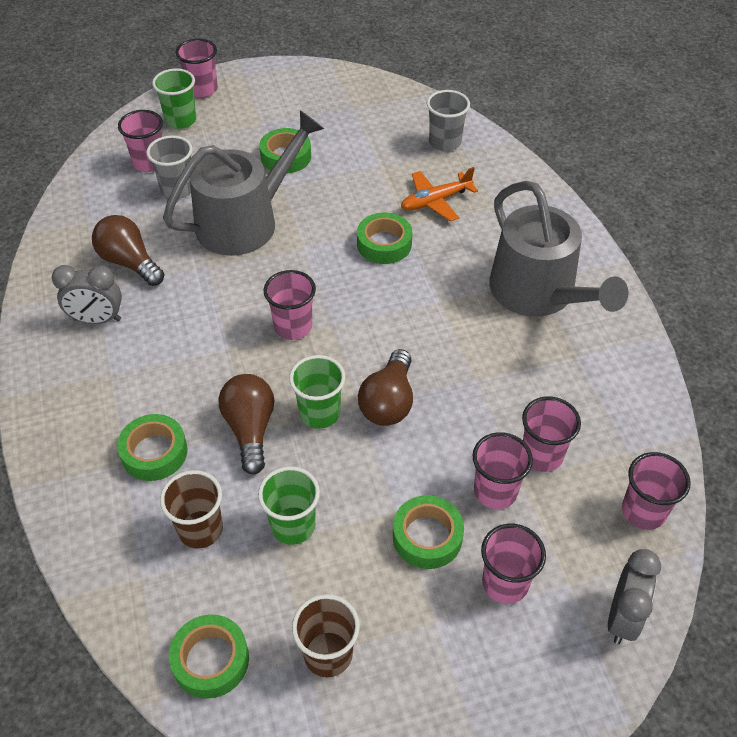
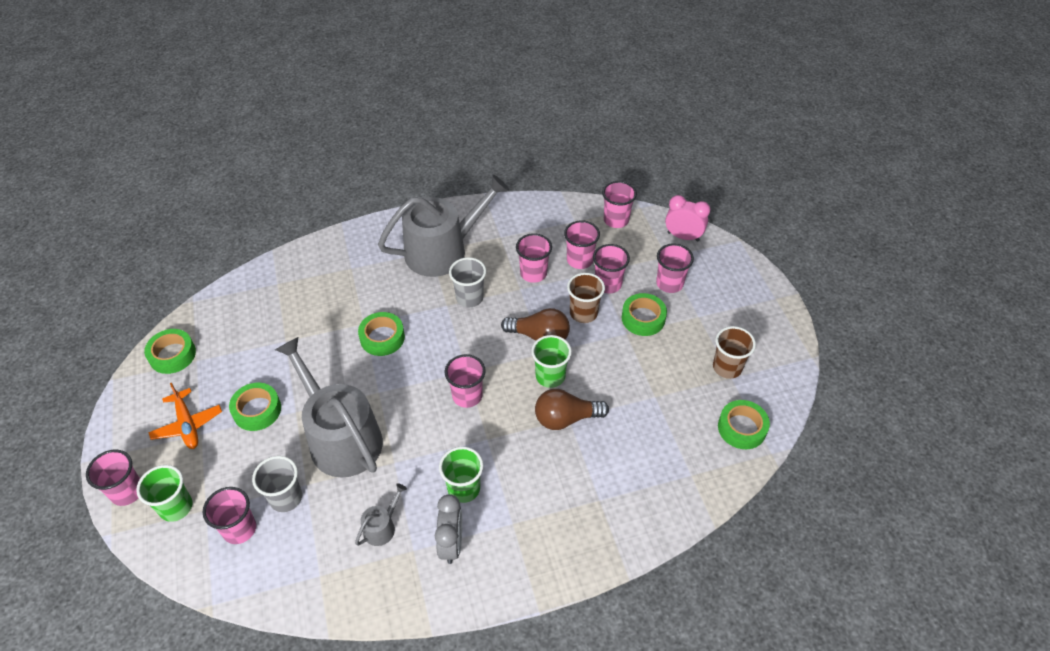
camera: 90 degrees left, 0 degrees up
(129, 262) = (382, 527): brown light bulb -> grey watering can
(154, 452) = (589, 480): green tape -> green tape (172, 355)
(200, 529) = (651, 442): brown cup -> brown cup (583, 313)
(293, 526) = (642, 388): green cup -> green cup (464, 488)
(435, 201) = (337, 304): orange plane -> orange plane (187, 425)
(445, 142) = (264, 295): grey cup -> grey cup (469, 298)
(507, 395) = (533, 273): none -> pink cup
(622, 617) = (683, 236): grey clock -> pink clock

